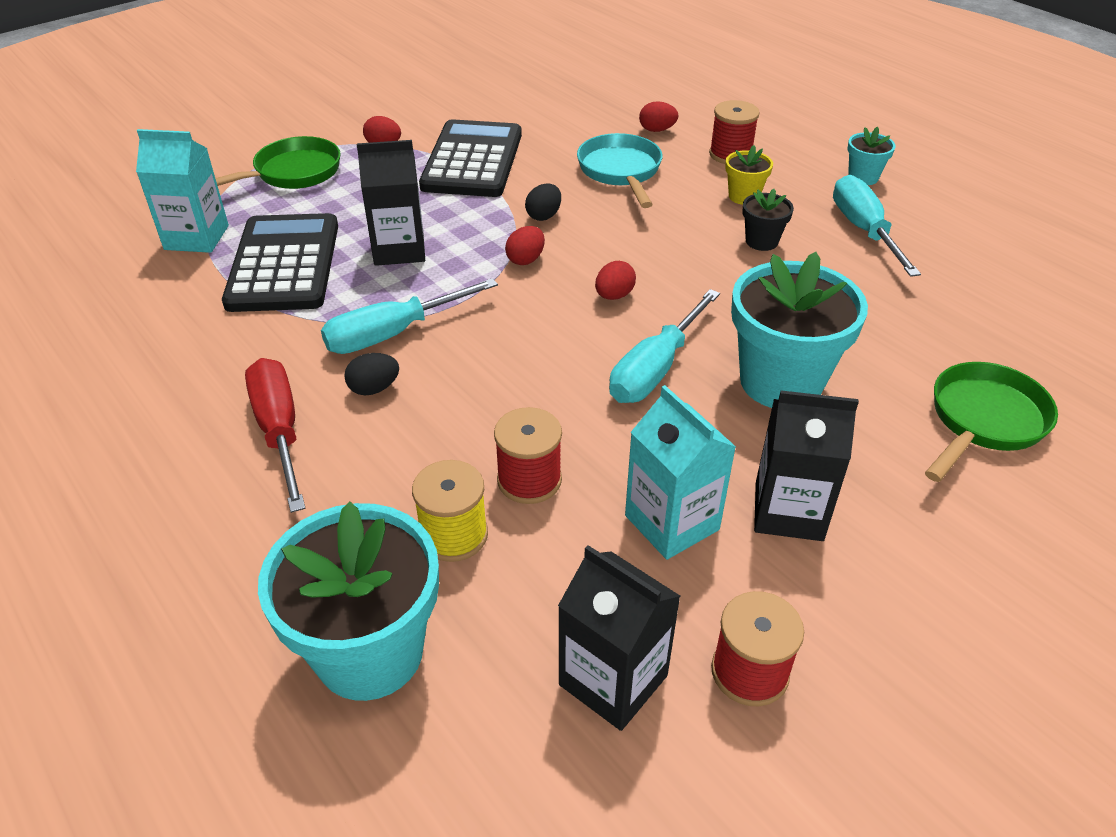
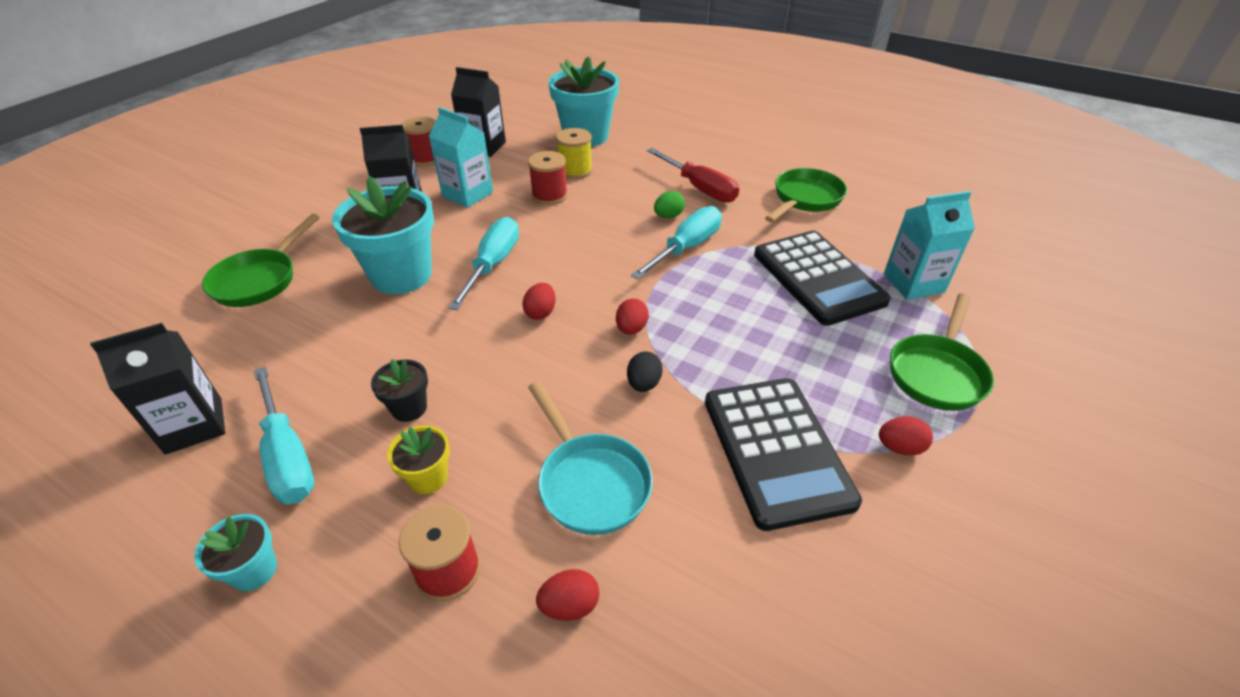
camera: 160 degrees right, 0 degrees up
(155, 369) = (805, 199): none -> green pan
(374, 388) = (668, 216): black egg -> green egg
(399, 249) = (744, 312): black carton -> black carton (194, 425)

